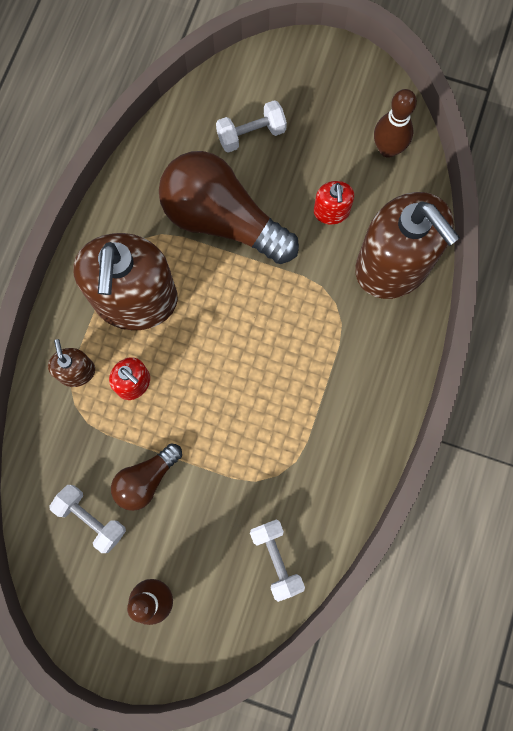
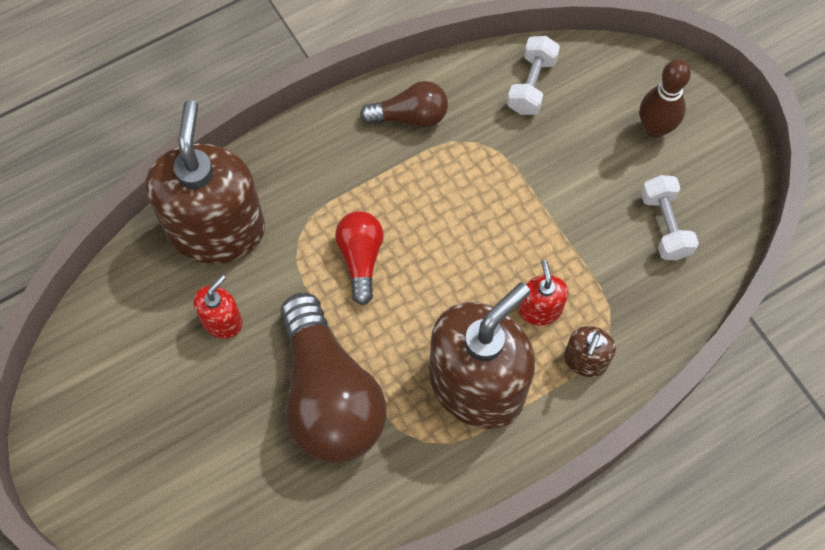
camera: 140 degrees left, 10 degrees down
(146, 480) = (592, 221): brown light bulb -> brown light bulb (410, 116)
(251, 134) = (222, 462): white dumbbell -> none
(282, 322) = (361, 258): none -> red light bulb
(388, 149) = (111, 337): brown bowling pin -> none

